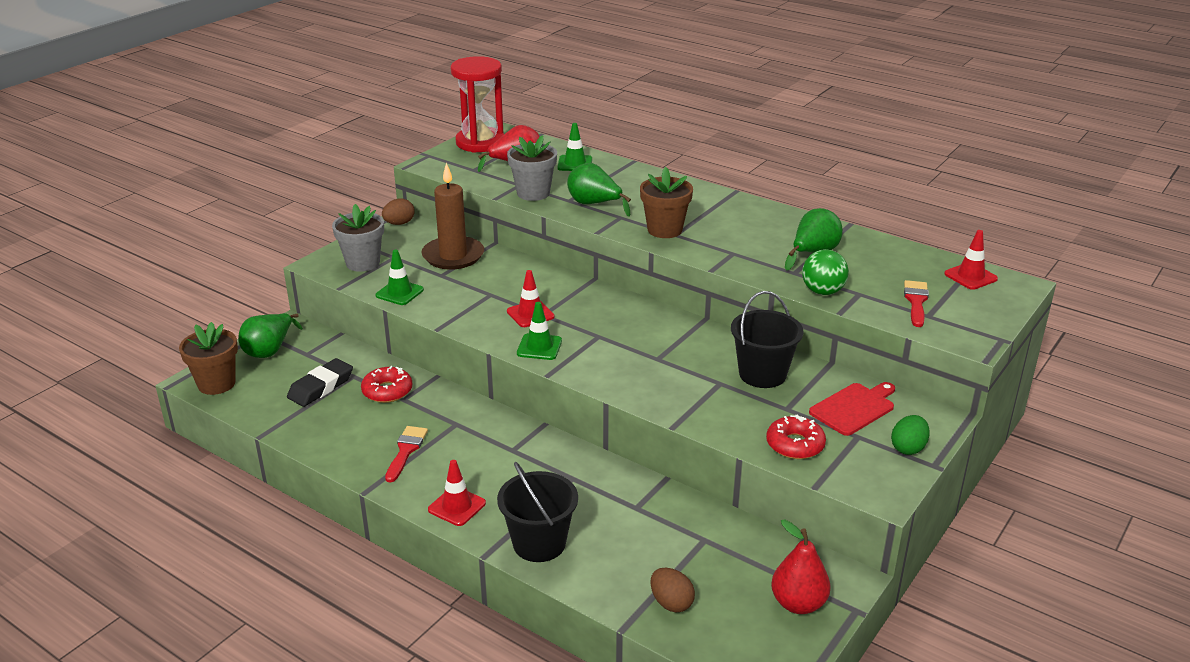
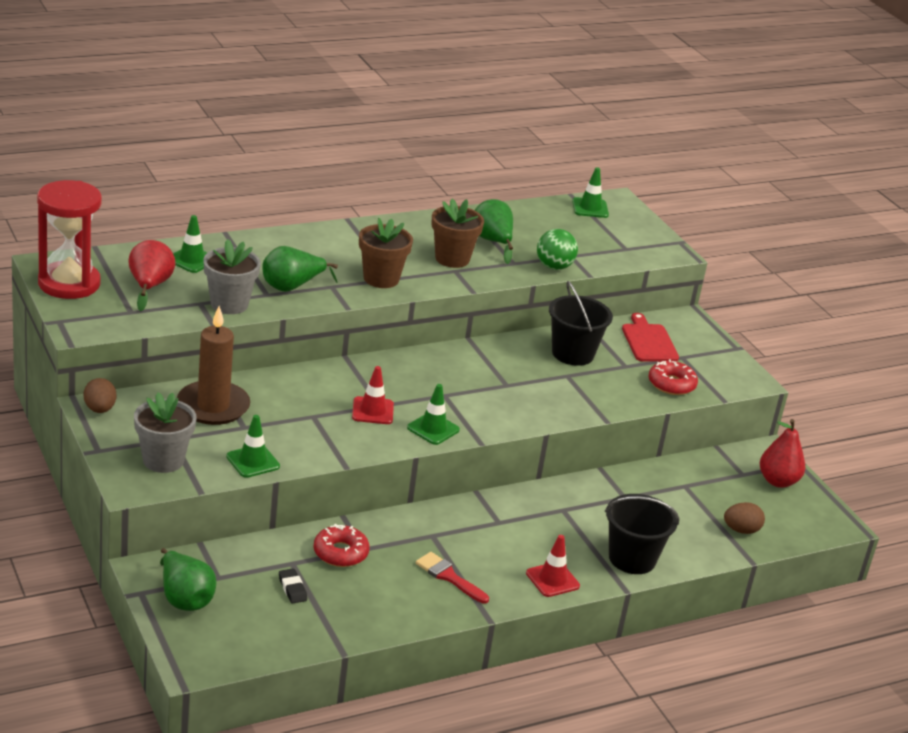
camera: 65 degrees left, 0 degrees up
(216, 384) = (215, 653): brown flower pot -> brown flower pot (452, 259)
(321, 387) = (292, 589): black eraser -> black eraser, size x0.55
(908, 448) = (711, 347): green egg -> none
(916, 301) = (603, 243): red brush -> none
(970, 276) = (590, 208): red traffic cone -> green traffic cone

